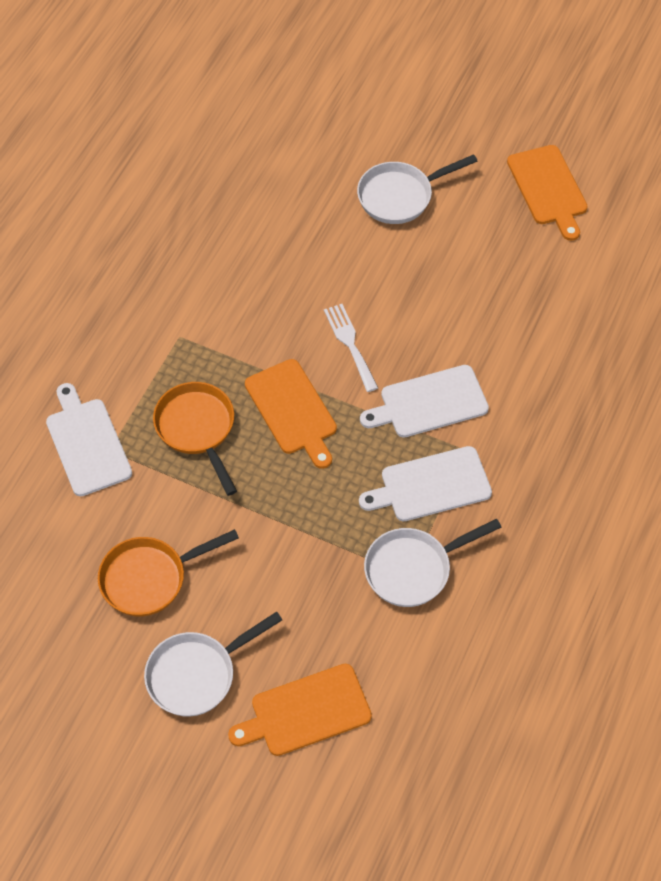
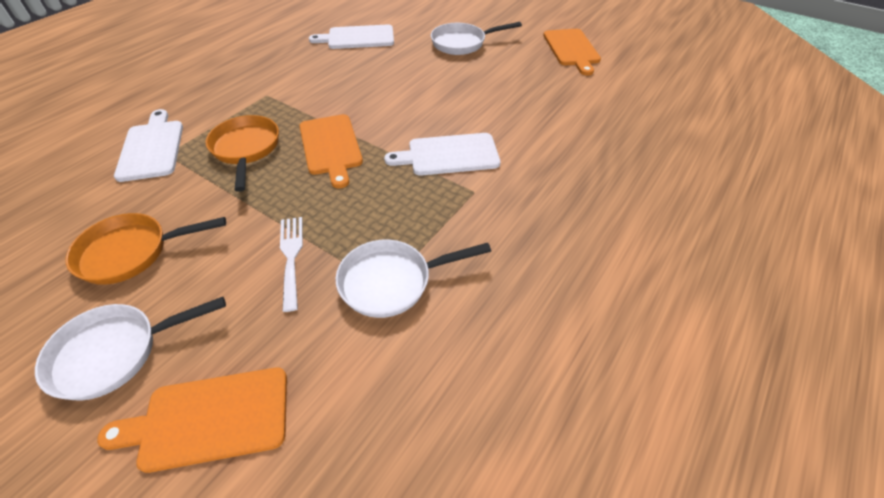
camera: 10 degrees right, 10 degrees down
(350, 343) = (396, 112): white fork -> white fork (291, 256)
(430, 485) = (432, 213): white cutting board -> white cutting board (357, 38)

